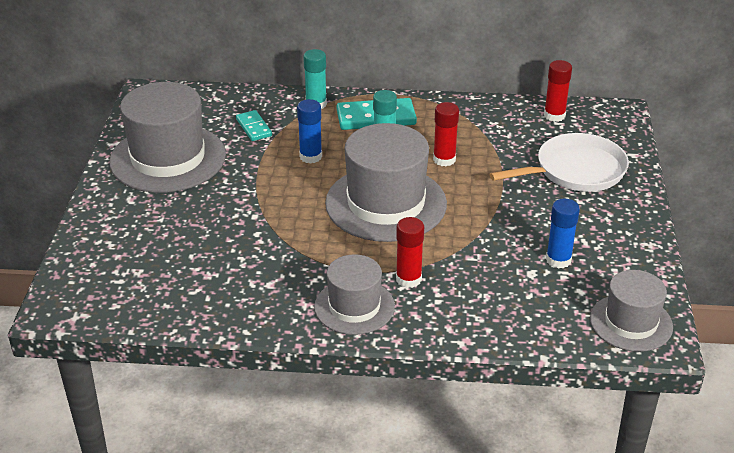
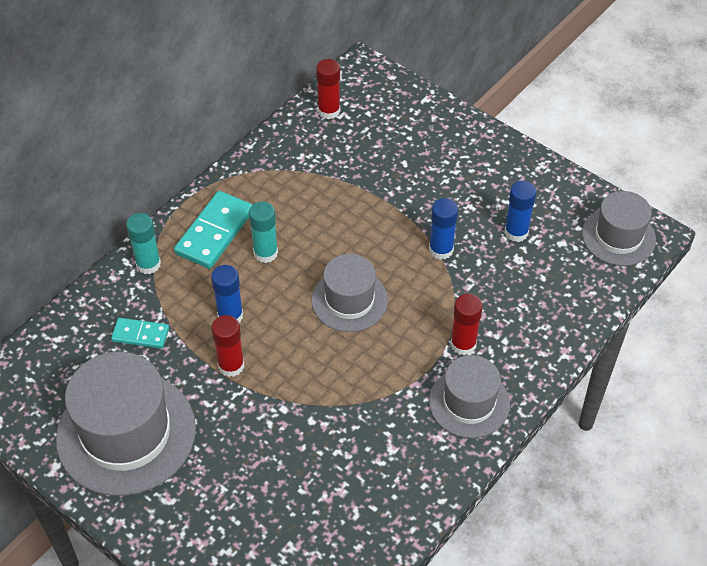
camera: 55 degrees left, 15 degrees up
(386, 203) = (349, 300): grey hat -> grey hat, size x0.59
(444, 159) = (323, 222): red glue stick -> red glue stick (231, 365)
(489, 227) = (441, 250): none -> blue glue stick
(576, 170) = (415, 147): white pan -> none

